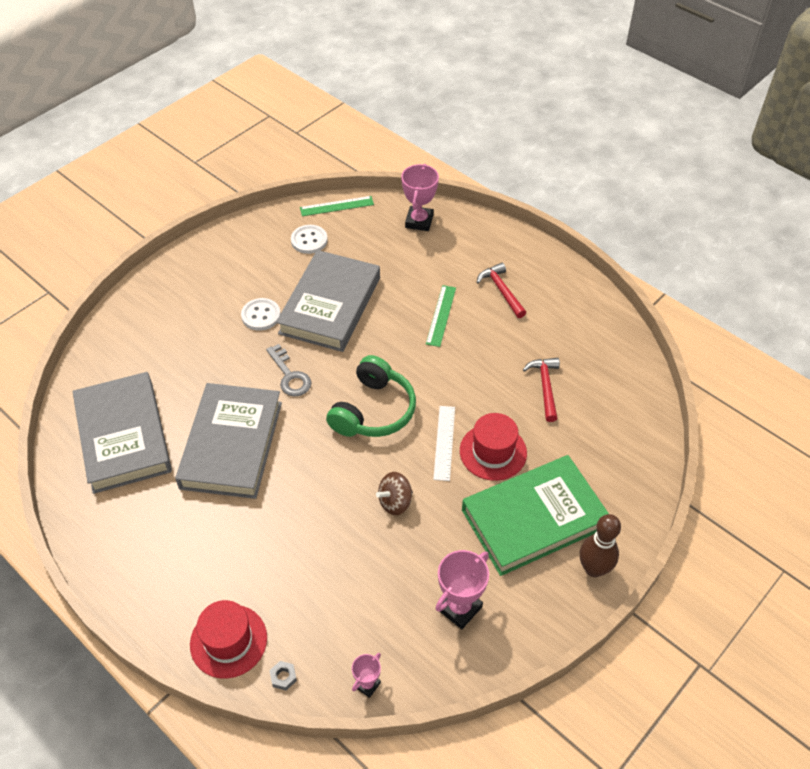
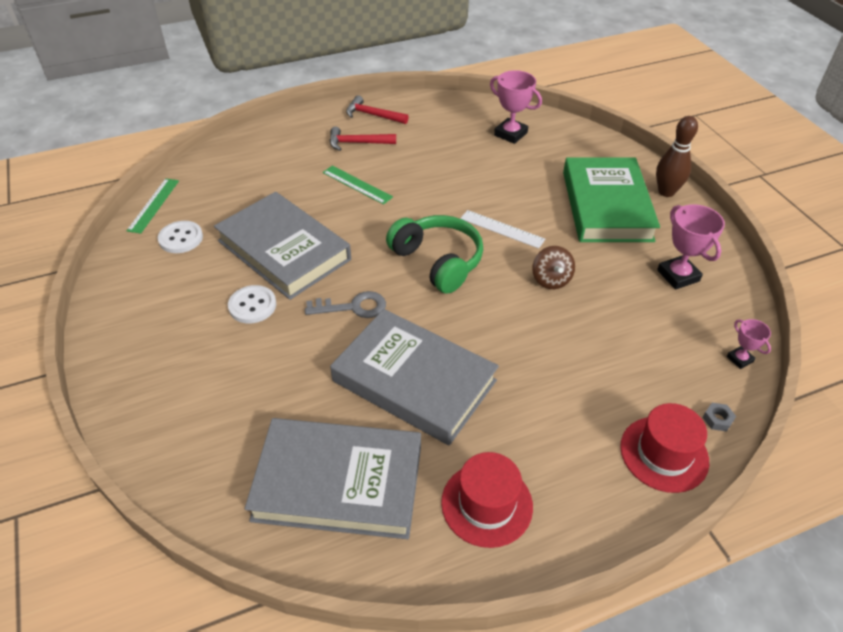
camera: 65 degrees left, 5 degrees down
(419, 221) = (230, 161): pink trophy -> pink trophy (510, 134)
(493, 452) = (528, 205): red hat -> red hat (487, 504)
(545, 386) = (478, 155): red hammer -> red hammer (372, 115)

